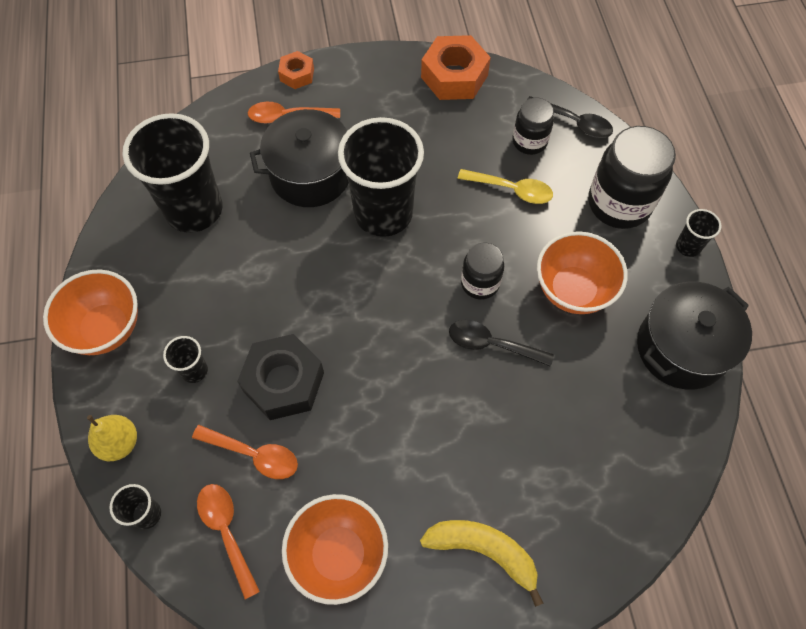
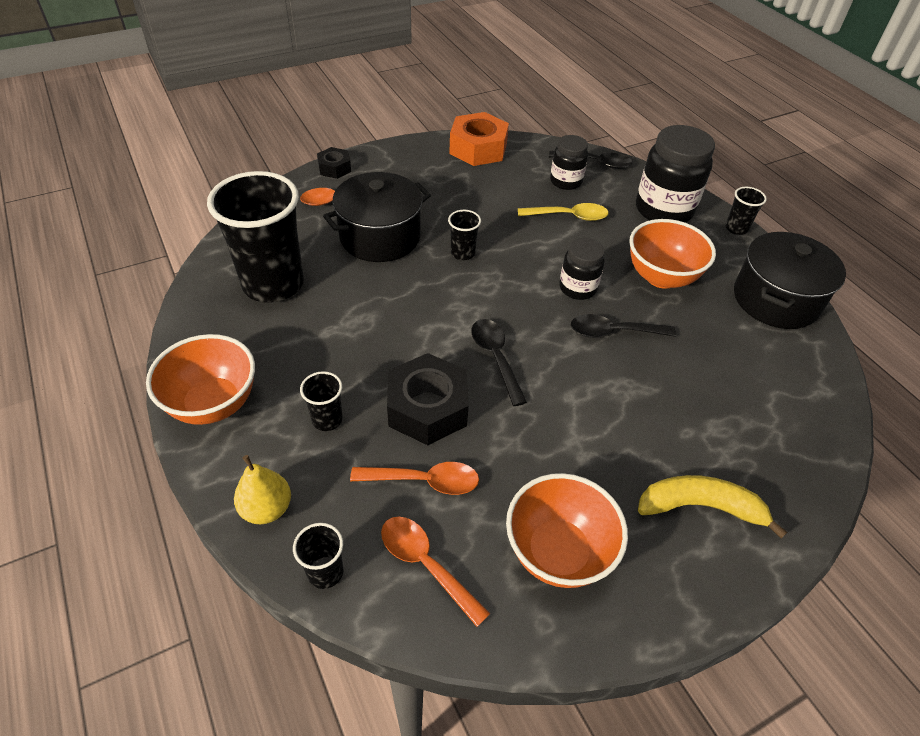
camera: 20 degrees left, 15 degrees down
(297, 75) = (334, 168): orange nut -> black nut
(366, 344) = (496, 358): none -> black spoon
(383, 213) = (462, 253): black cup -> black cup, size x0.42

